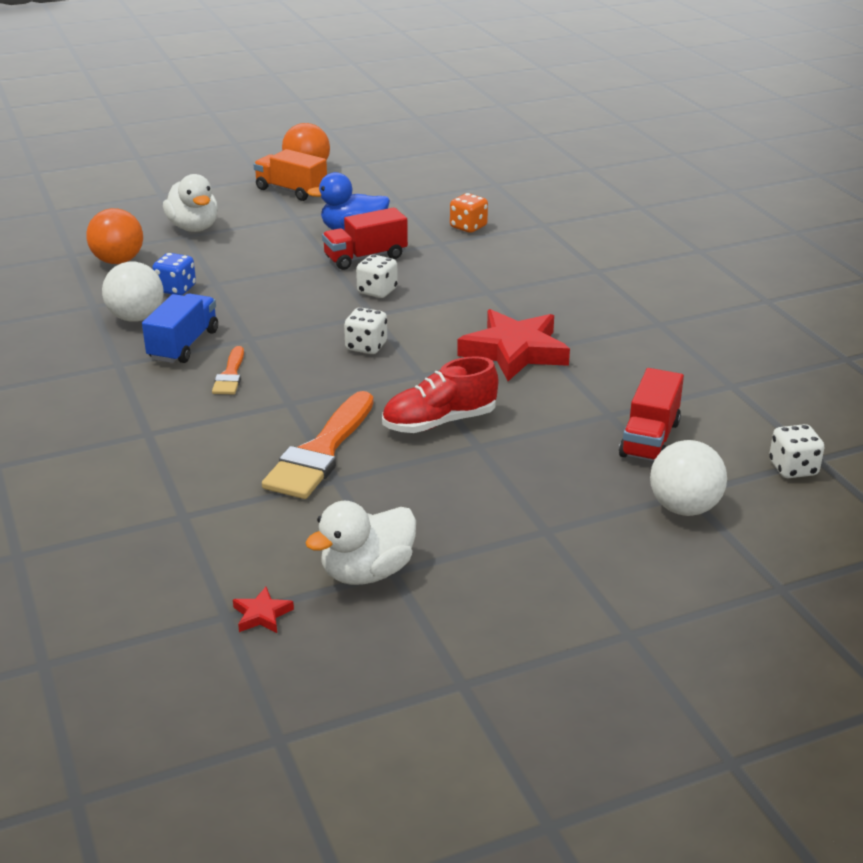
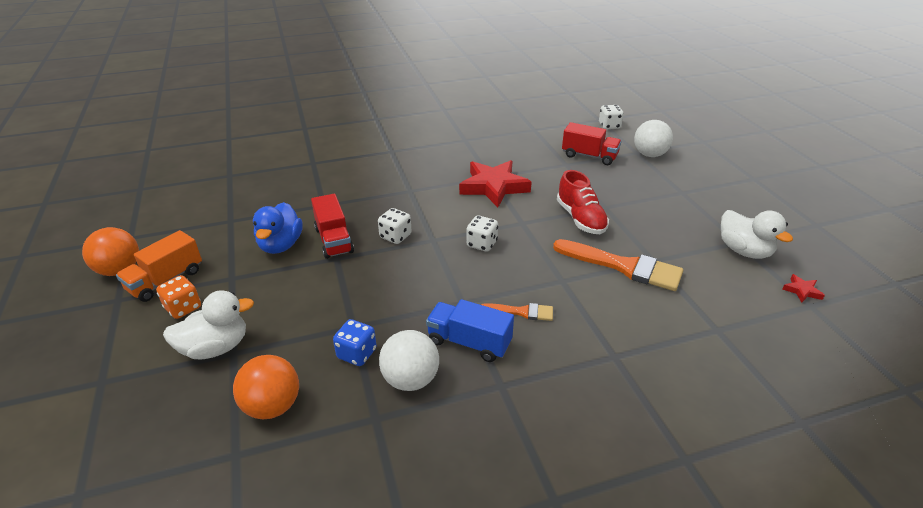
camera: 85 degrees left, 5 degrees up
(468, 227) = (301, 191): orange dice -> orange dice (183, 308)

